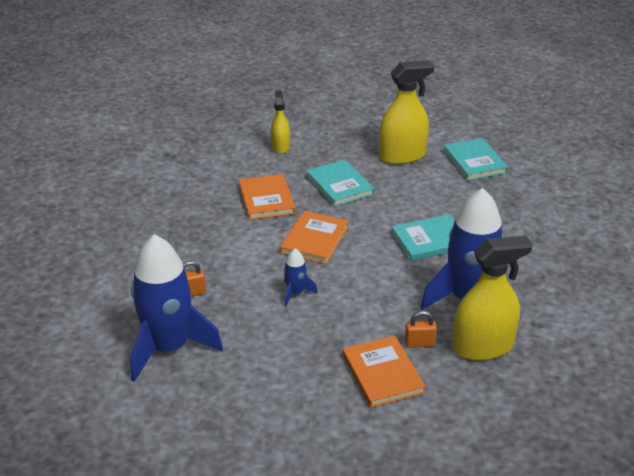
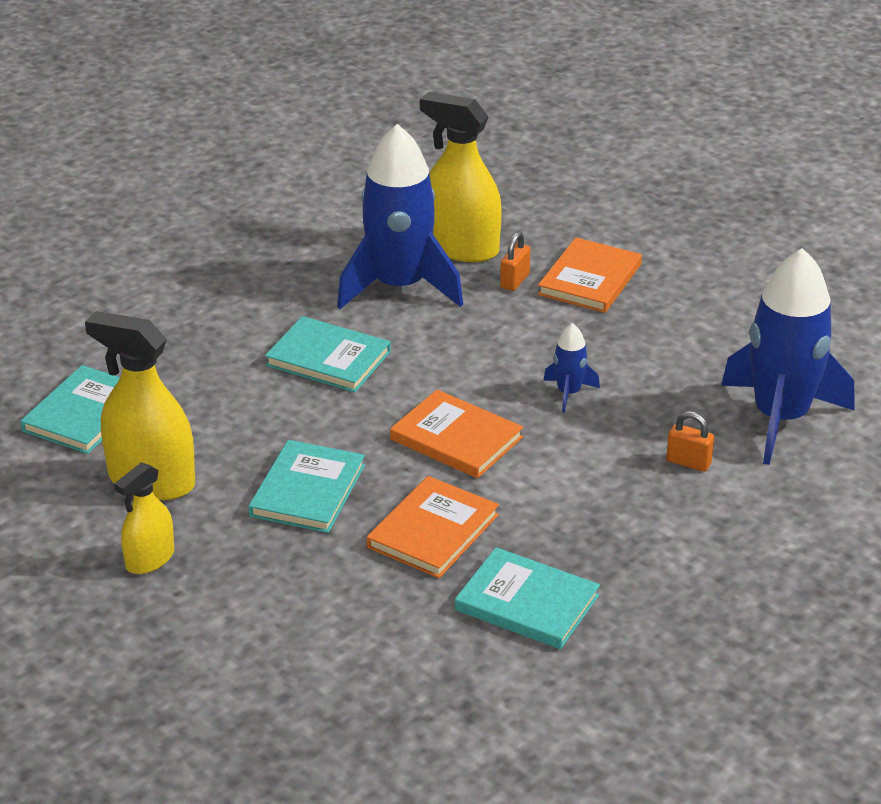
camera: 135 degrees left, 0 degrees up
(192, 196) = (527, 603): none -> turquoise book
(280, 147) = (282, 610): yellow spray bottle -> yellow spray bottle (150, 559)
(314, 240) = (456, 438): orange book -> orange book turned 60 degrees clockwise
(419, 343) = (515, 281): orange padlock -> orange padlock turned 75 degrees clockwise

